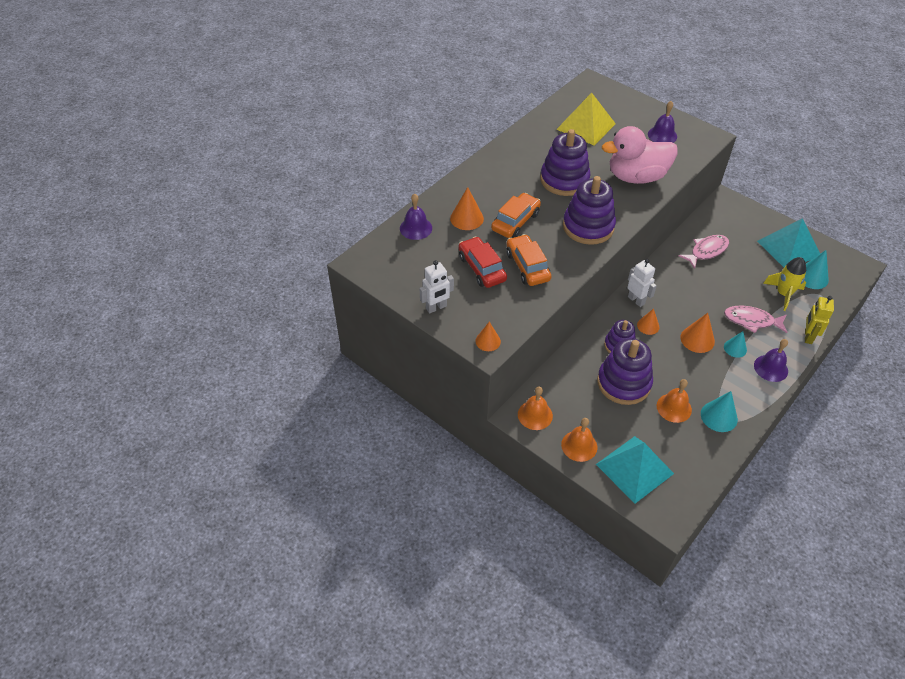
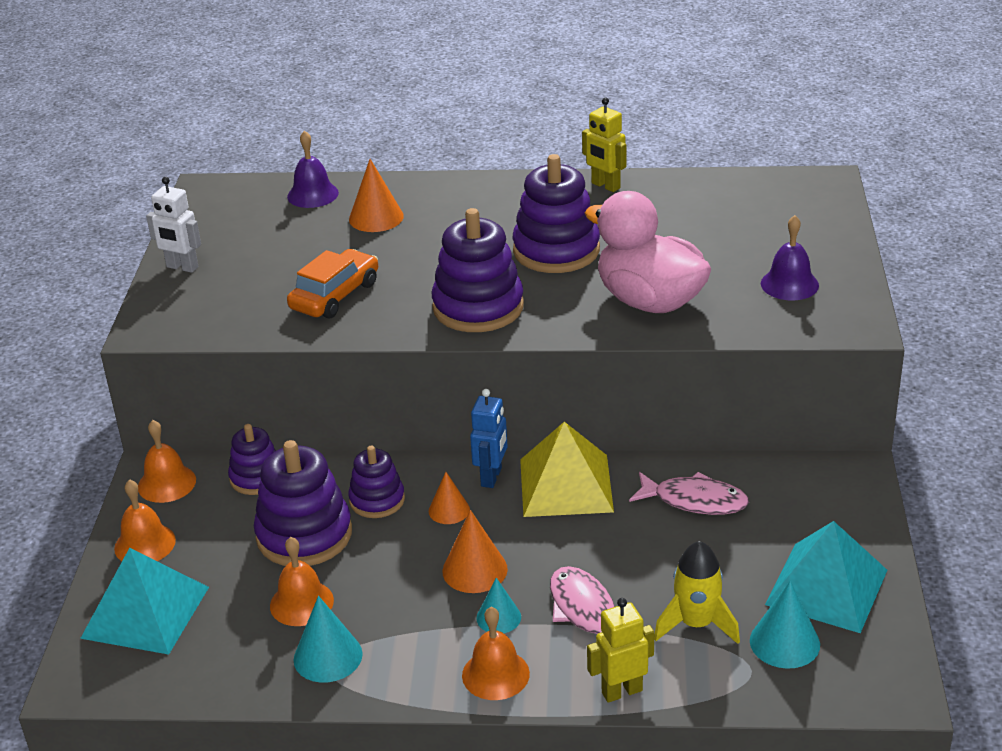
camera: 55 degrees right, 15 degrees down
(482, 268) = (291, 266): red car -> none
(488, 341) = (159, 325): orange cone -> none
(515, 221) = (415, 252): orange car -> none
(523, 137) = (605, 186): none -> yellow robot
(562, 379) = (257, 477): none -> purple stacking toy
(586, 126) = (708, 218): yellow pyramid -> yellow pyramid (566, 485)
(636, 300) = (492, 477): white robot -> blue robot
(771, 368) = (495, 674): purple bell -> orange bell

